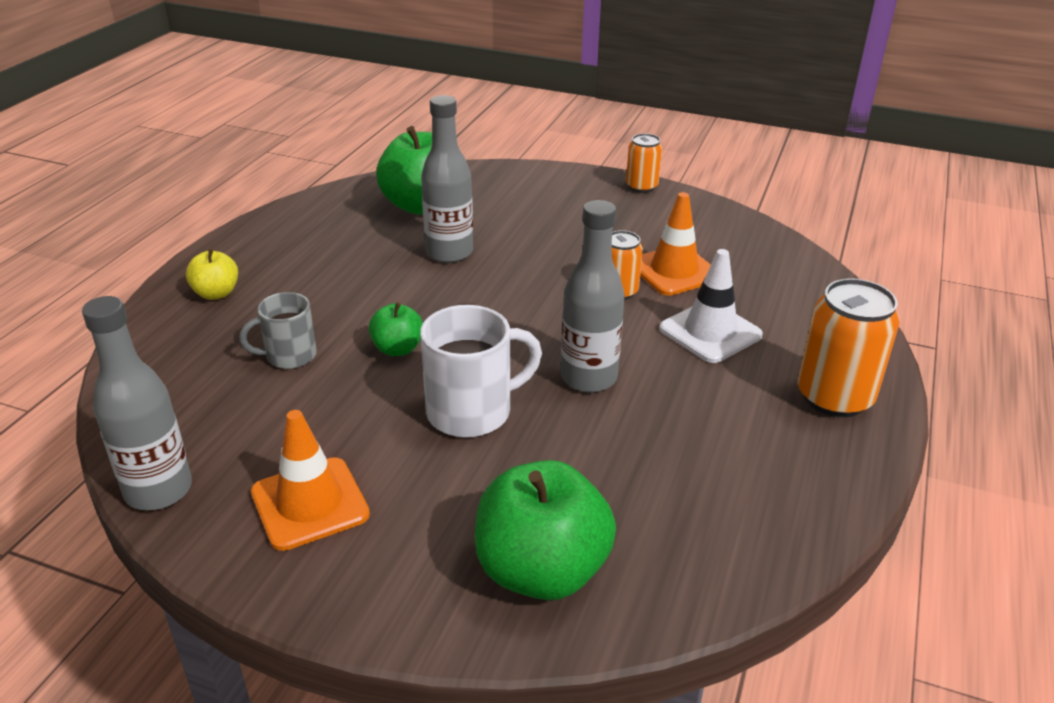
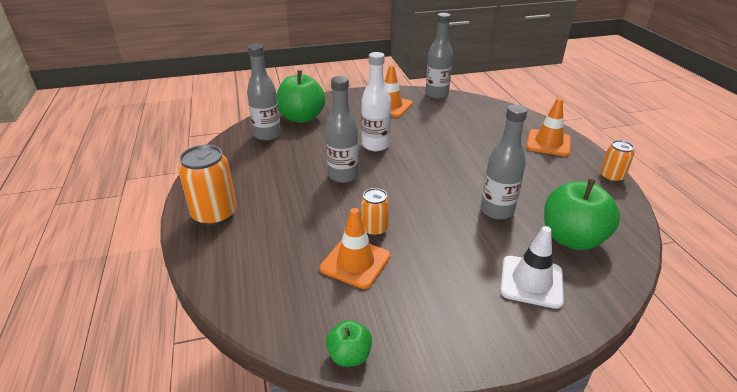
camera: 145 degrees right, 0 degrees up
(216, 293) = (548, 143): yellow apple -> orange traffic cone
(289, 356) = (472, 135): grey mug -> none
(397, 349) = (438, 154): green apple -> green apple (349, 355)
(472, 411) = (375, 145): white mug -> white bottle
(641, 186) = (466, 357): orange can -> orange can (611, 177)
(660, 546) = (267, 135): none -> grey bottle
(710, 332) = (301, 225): white traffic cone -> white traffic cone (531, 281)

